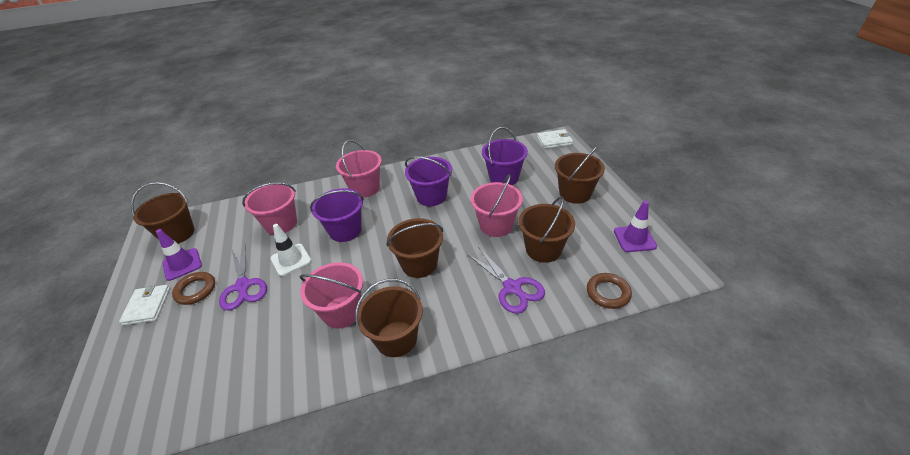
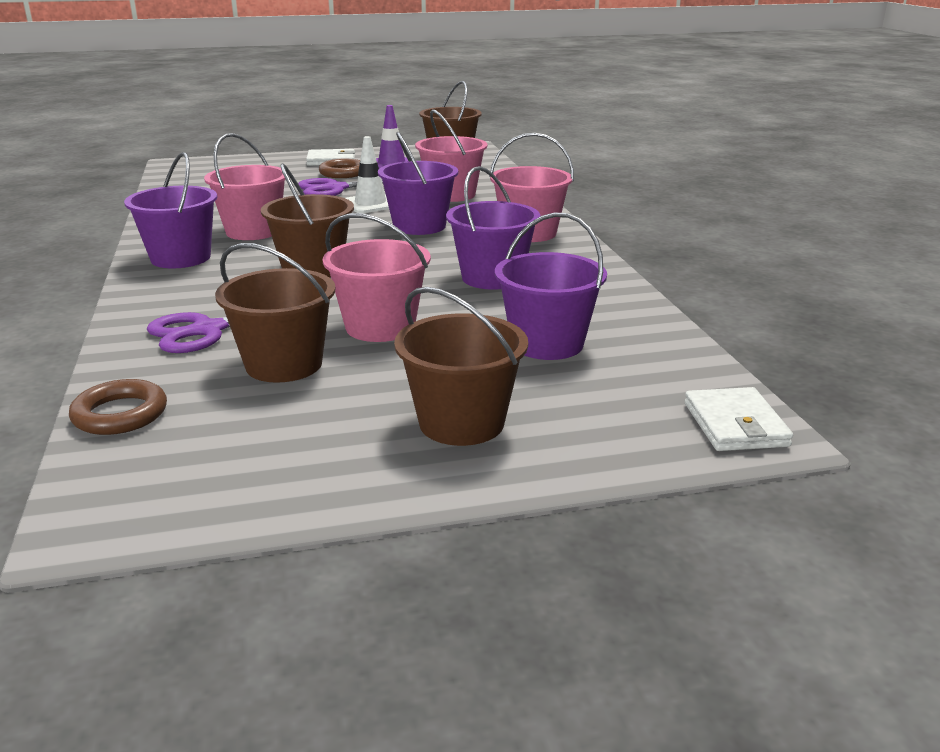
camera: 90 degrees right, 15 degrees down
(396, 338) = (181, 258): brown bucket -> purple bucket
(634, 239) = (248, 477): purple traffic cone -> none

